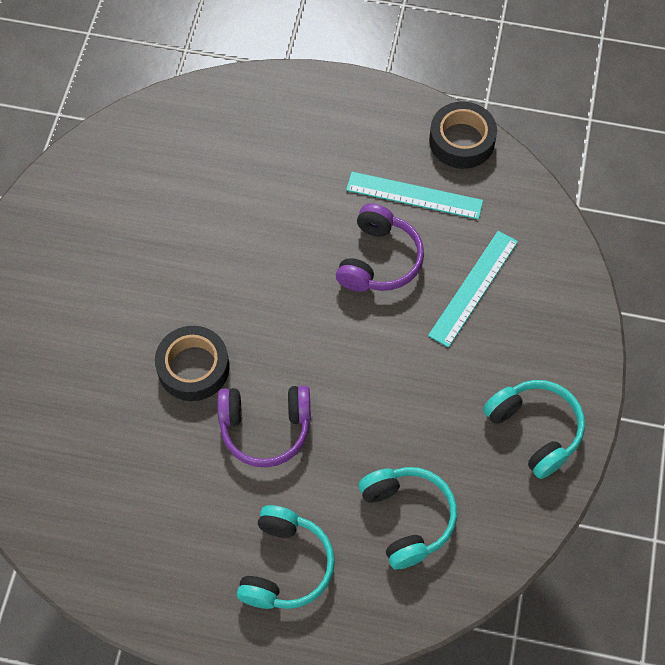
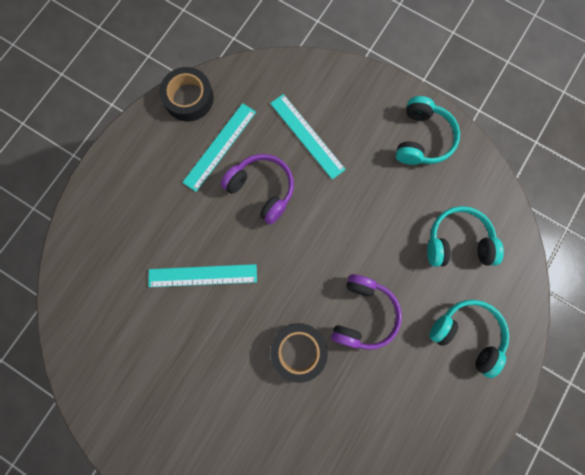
camera: 70 degrees left, 15 degrees up
(246, 233) = (202, 275): none -> turquoise ruler
(535, 430) = (422, 139): turquoise headphones -> turquoise headphones turned 120 degrees clockwise

